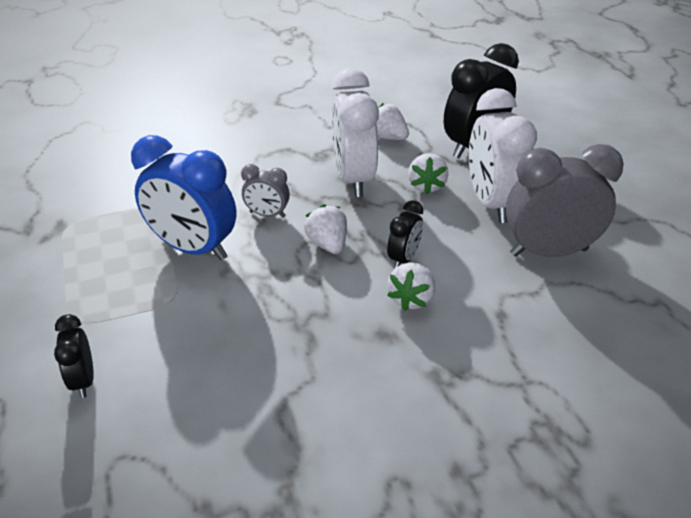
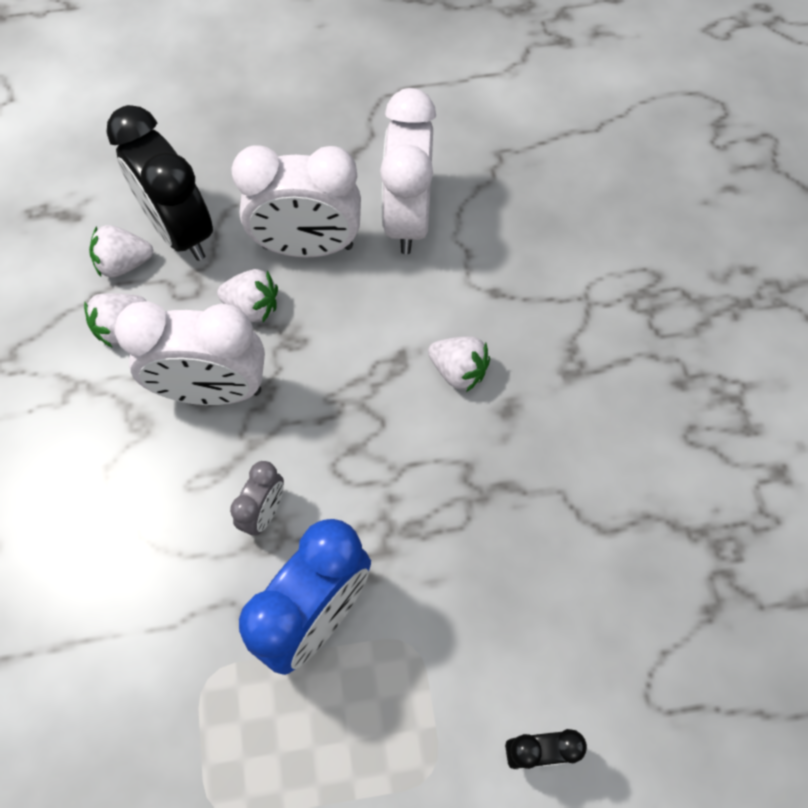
camera: 80 degrees left, 25 degrees up
(328, 244) = (345, 444): white strawberry -> white strawberry (124, 264)
(404, 259) = (389, 364): black clock -> none
(548, 252) = (407, 219): grey clock -> white clock

